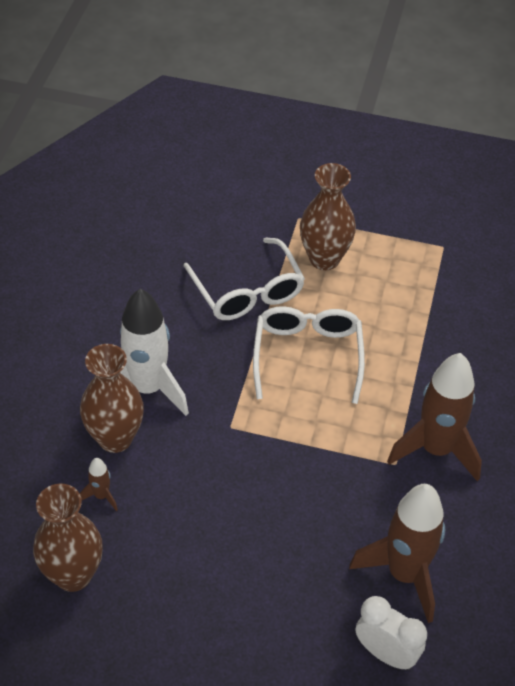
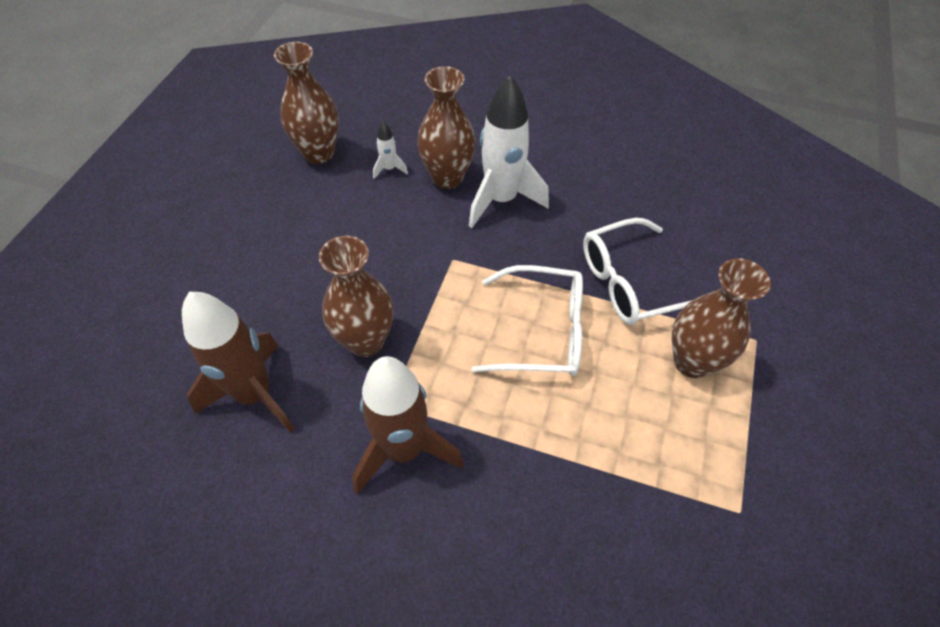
camera: 95 degrees right, 5 degrees up
(101, 496) = (389, 169): brown rocket -> white rocket
(334, 490) = (366, 341): none -> brown vase
(386, 653) = (176, 366): white clock -> none

